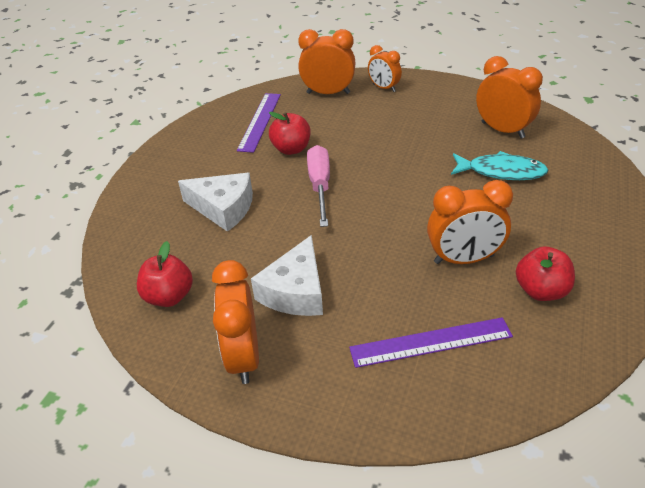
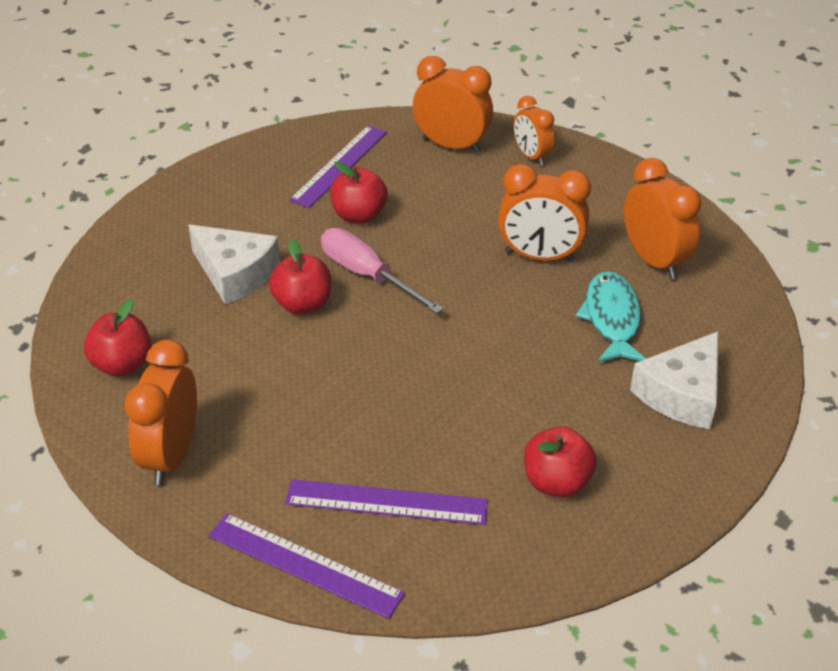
camera: 15 degrees right, 0 degrees up
(285, 217) = (302, 304): none -> red apple
(295, 291) = (266, 399): white cheese -> white cheese (682, 394)
(320, 186) = (367, 275): pink screwdriver -> pink screwdriver turned 60 degrees counterclockwise
(398, 412) = (304, 564): none -> purple ruler
(464, 259) = (487, 418): orange clock -> orange clock (539, 256)
(501, 172) = (611, 319): turquoise fish -> turquoise fish turned 120 degrees counterclockwise

